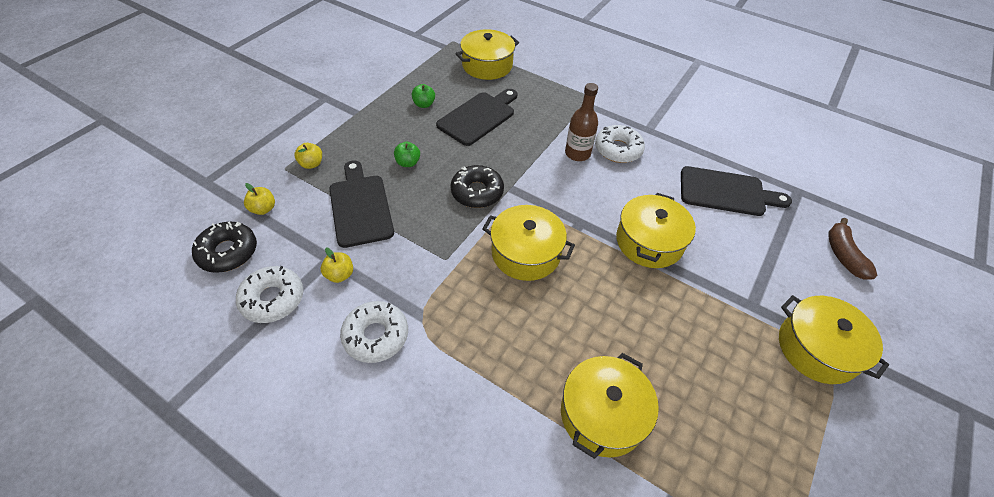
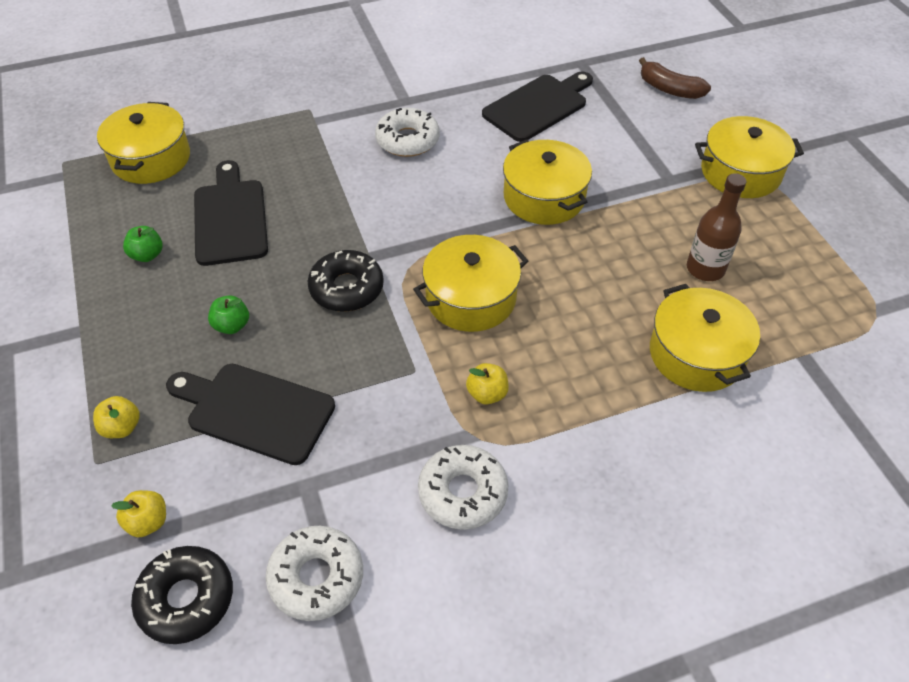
camera: 50 degrees left, 0 degrees up
(340, 275) = (344, 486): yellow apple -> yellow apple (487, 394)
(577, 153) = (379, 173): brown bottle -> brown bottle (705, 269)

